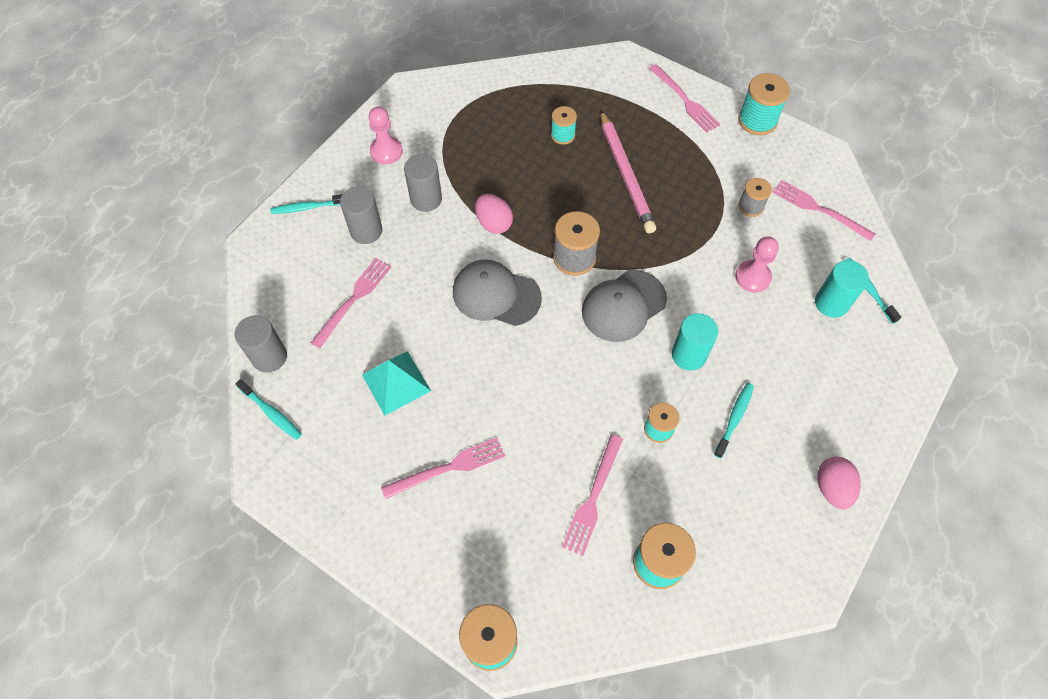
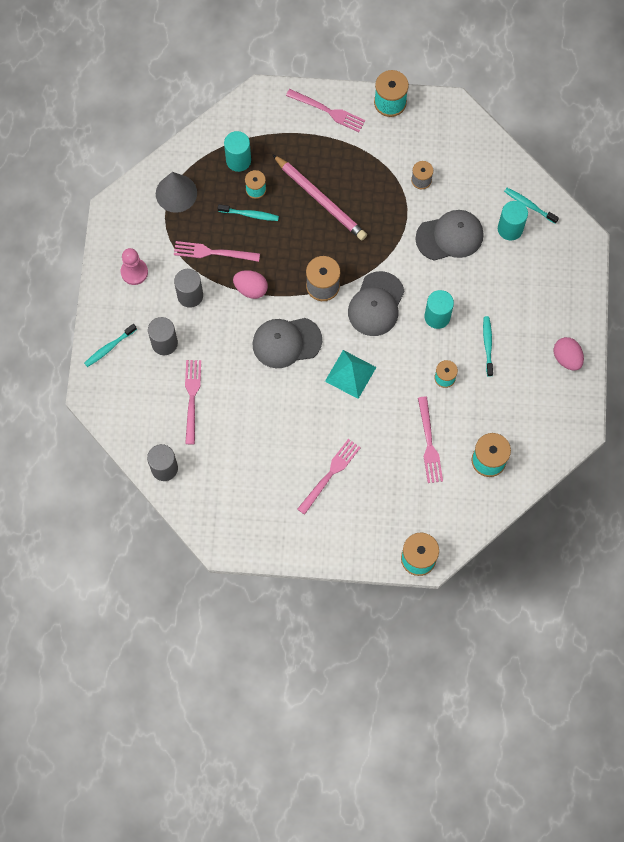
camera: 30 degrees left, 10 degrees up
(271, 413) = (193, 503): turquoise toothbrush -> turquoise toothbrush (250, 214)
(396, 382) = (260, 439): turquoise pyramid -> turquoise pyramid (350, 374)
(480, 103) = (176, 193): none -> grey cone
(562, 102) = (238, 160): none -> turquoise cylinder
(752, 277) = (450, 236): pink pawn -> grey cap
(819, 209) = (468, 158): pink fork -> pink fork (213, 252)

